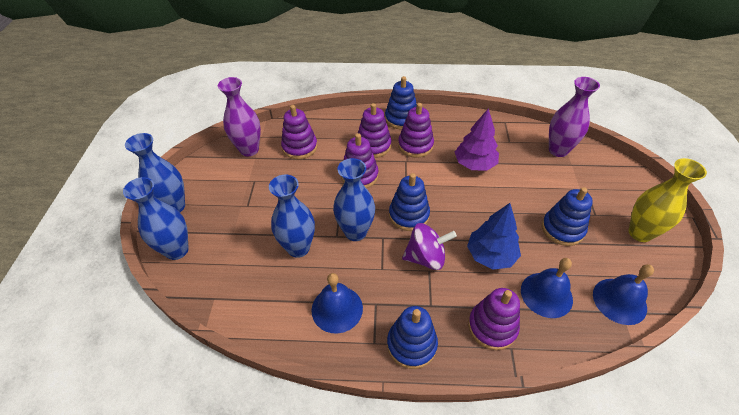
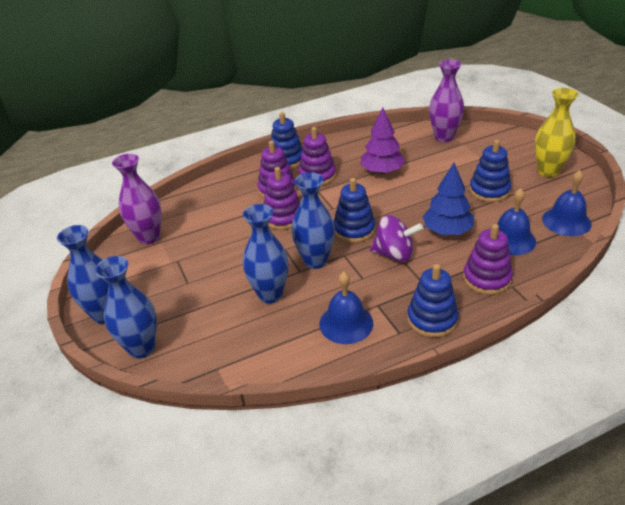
camera: 25 degrees left, 10 degrees down
(300, 147) = (202, 216): purple stacking toy -> none
(426, 257) = (394, 254): purple spinning top -> purple spinning top turned 45 degrees clockwise

